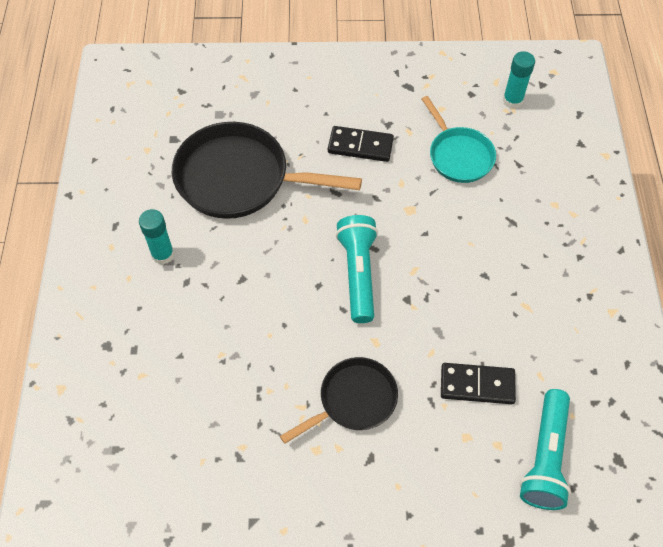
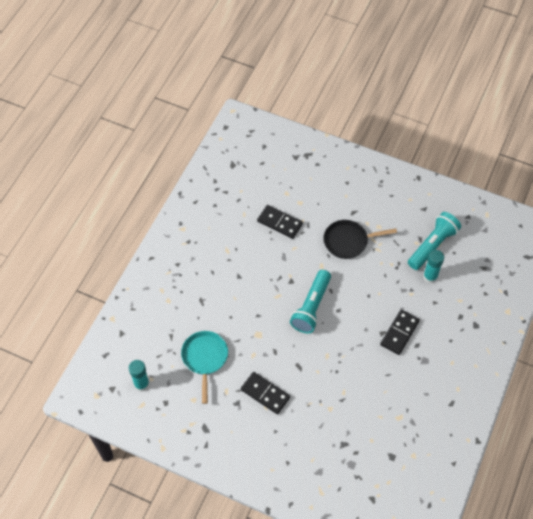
camera: 155 degrees left, 0 degrees up
(163, 254) = (426, 369): turquoise glue stick -> turquoise glue stick (430, 277)
(217, 288) = (399, 333): none -> black domino
(240, 179) = (357, 403): black pan -> none
(545, 457) = (267, 179): turquoise flashlight -> turquoise flashlight (432, 245)

